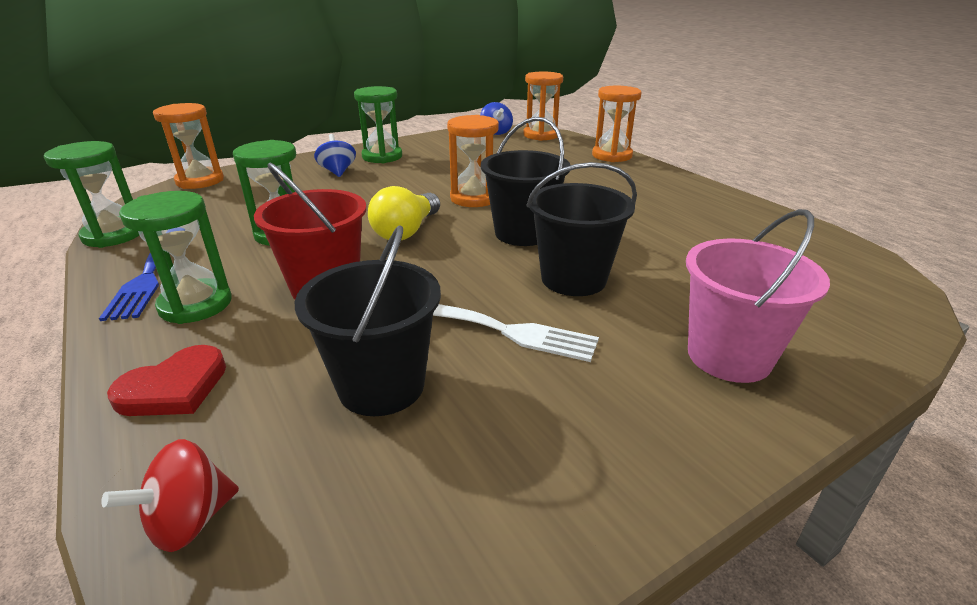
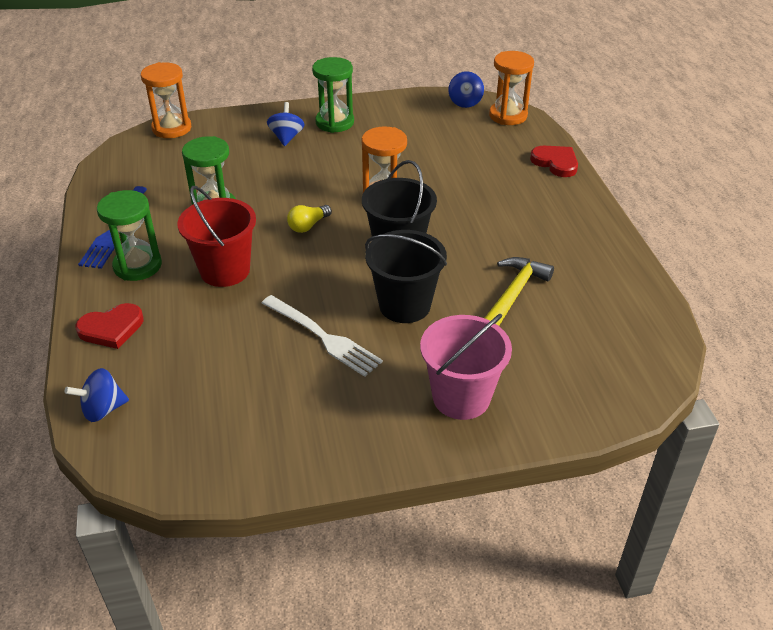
camera: 20 degrees right, 10 degrees up
(113, 235) = (97, 183): green hourglass -> none
(190, 521) = (103, 409): red spinning top -> blue spinning top
(381, 386) = (226, 359): black bucket -> none
(406, 231) = (308, 226): yellow light bulb -> yellow light bulb, size x0.62
(612, 155) = (555, 163): orange hourglass -> red heart
(678, 248) = (514, 294): none -> yellow hammer

